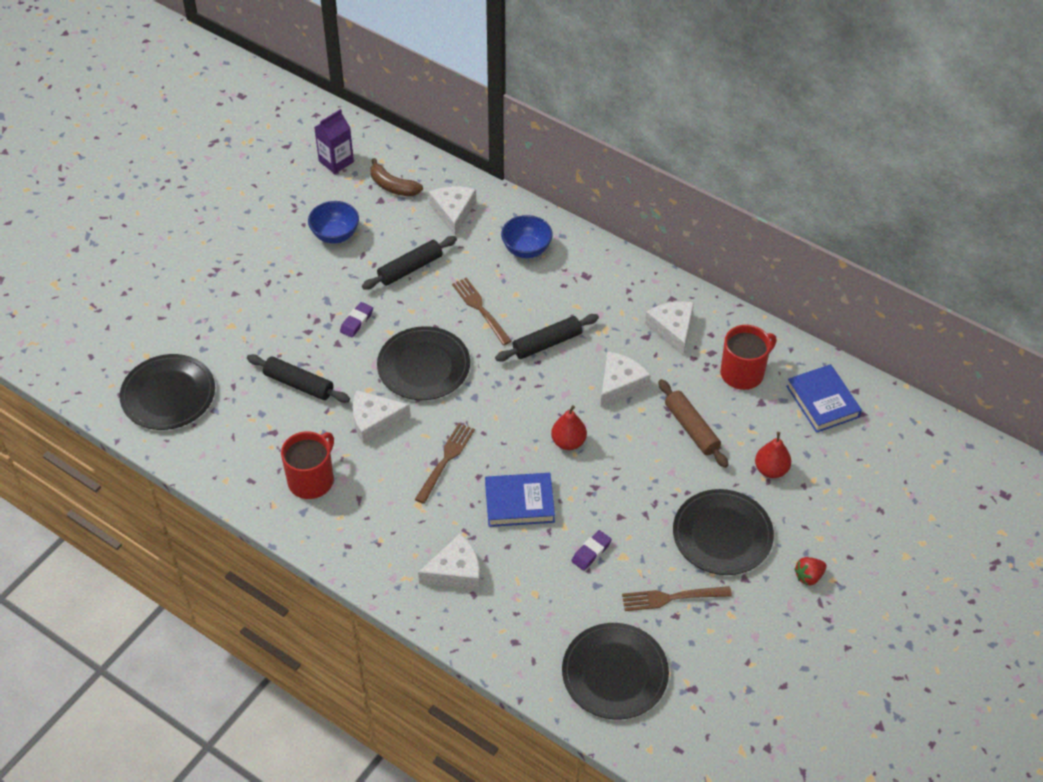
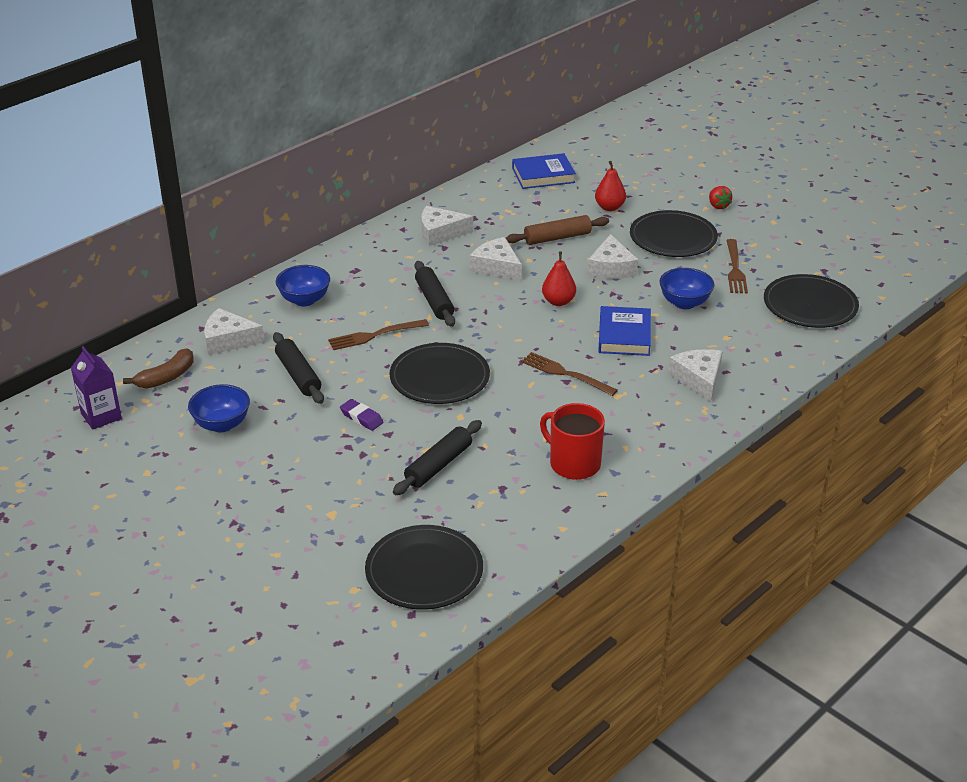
camera: 80 degrees left, 15 degrees down
(374, 421) = (504, 415): white cheese -> white cheese (611, 268)
(591, 552) = (684, 303): purple eraser -> blue bowl
(743, 373) = (502, 206): red mug -> none

